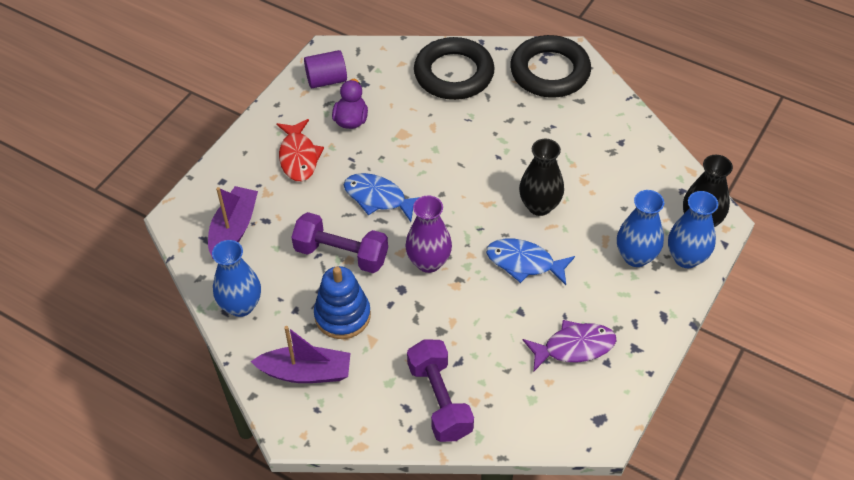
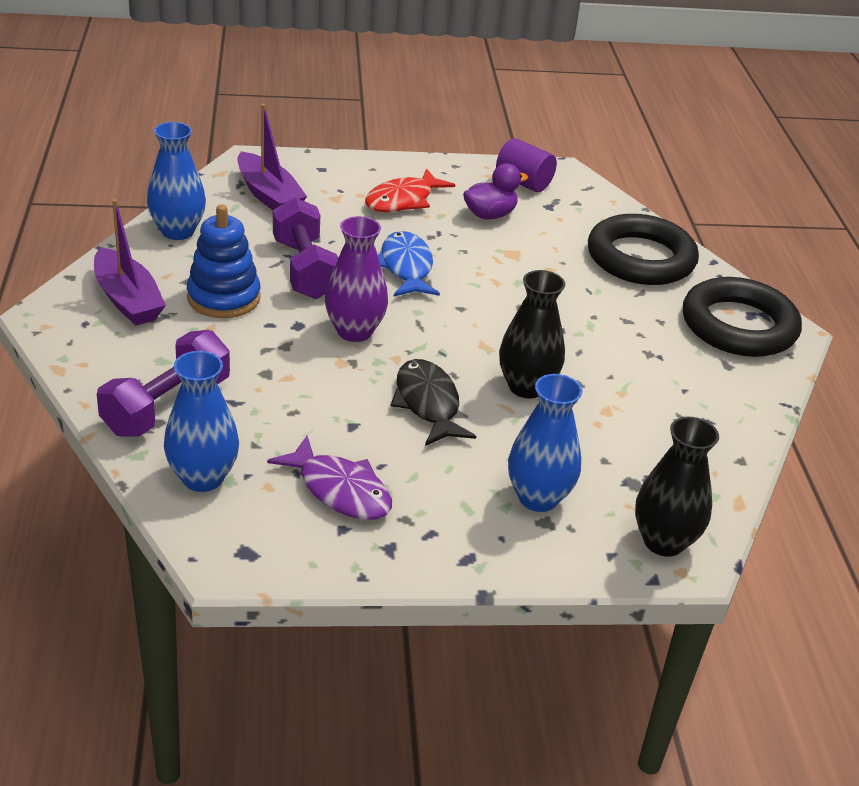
camera: 50 degrees right, 15 degrees down
(233, 229) = (268, 195): purple boat -> purple boat turned 75 degrees clockwise
(524, 263) = (428, 404): blue fish -> black fish
(686, 258) = (587, 548): blue vase -> blue vase (203, 478)

